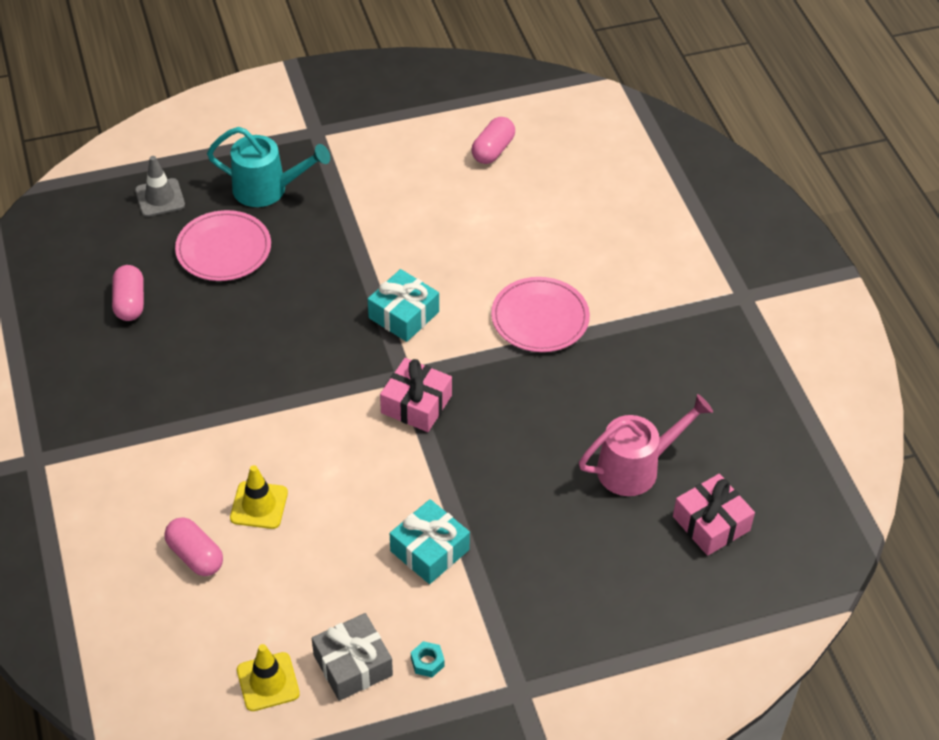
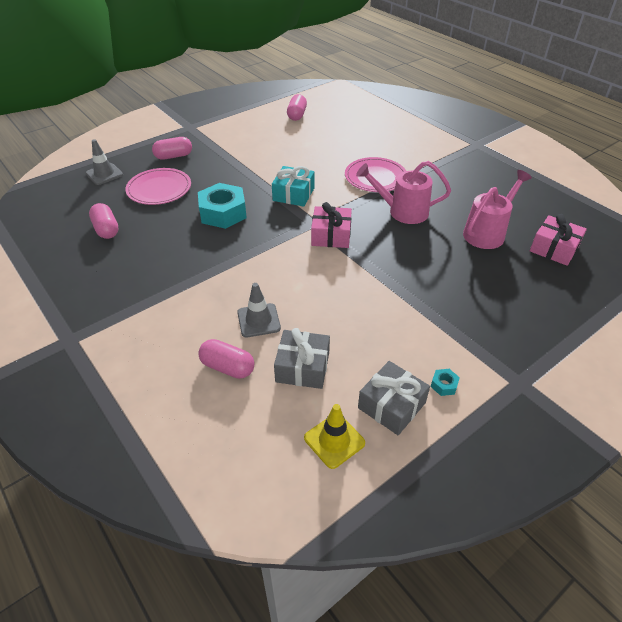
camera: 20 degrees left, 5 degrees down
(259, 505) = (258, 320): yellow traffic cone -> grey traffic cone
(268, 189) = (173, 156): turquoise watering can -> pink capsule
(279, 584) = (302, 367): none -> grey gift
(291, 320) = (223, 213): none -> turquoise nut
(429, 550) = (395, 313): turquoise gift -> none
(539, 393) = (402, 211): none -> pink watering can

